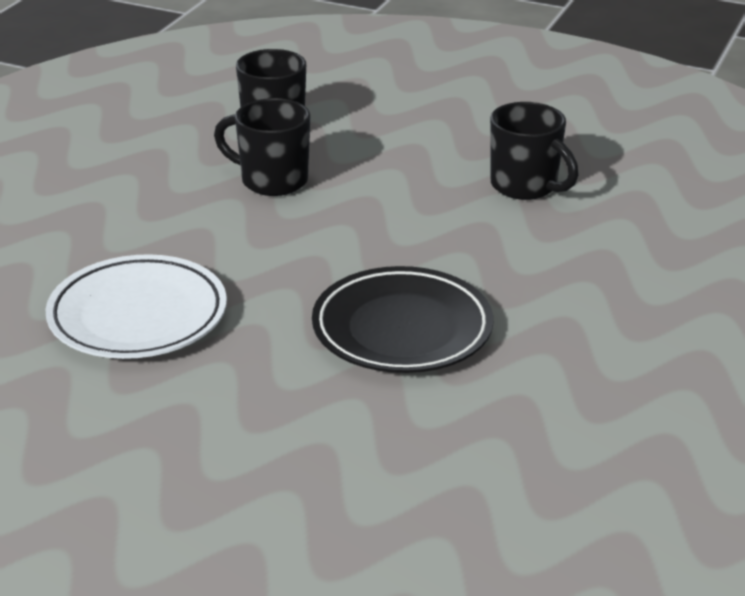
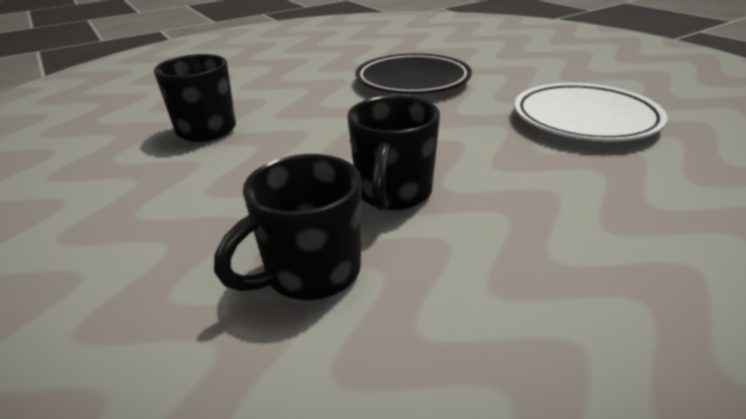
camera: 145 degrees left, 0 degrees up
(272, 181) = (393, 194): black mug -> black mug turned 45 degrees clockwise

